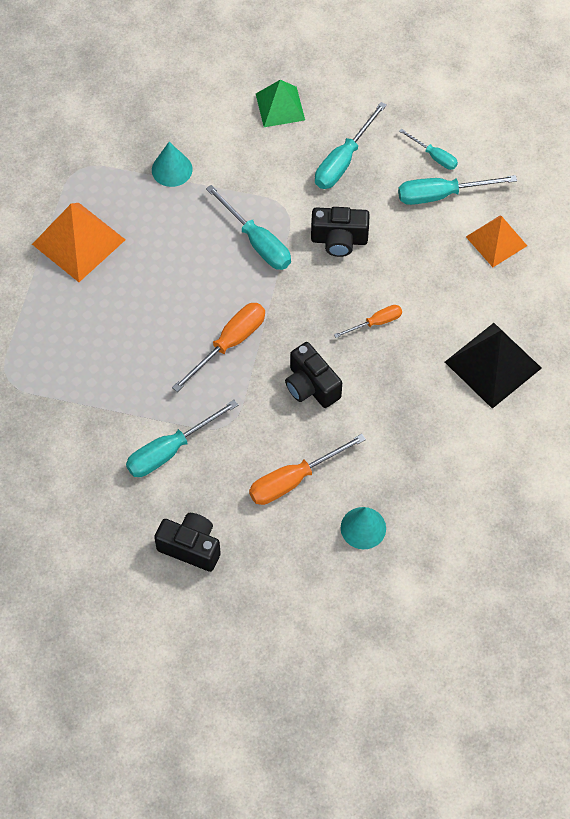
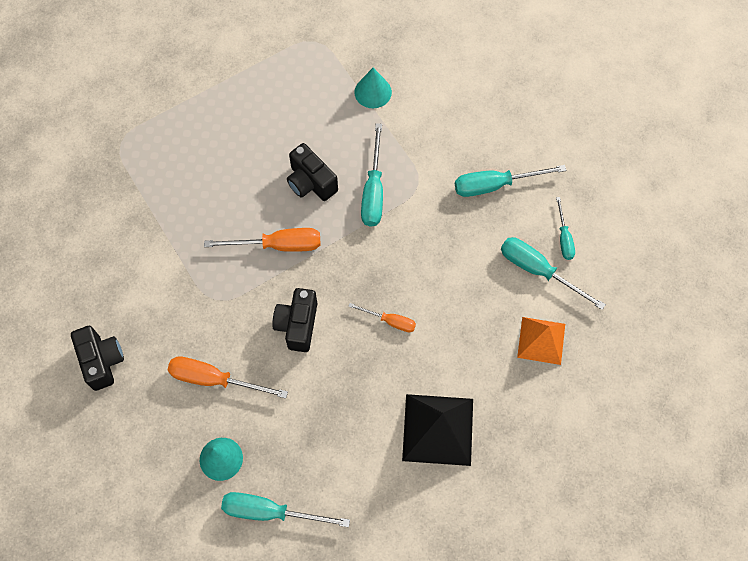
camera: 45 degrees right, 5 degrees up
(78, 242) = (261, 90): orange pyramid -> none
(170, 450) = (162, 282): turquoise screwdriver -> turquoise screwdriver (270, 511)
(280, 107) = (493, 109): green pyramid -> none
(339, 240) = (430, 239): black camera -> black camera (311, 182)

